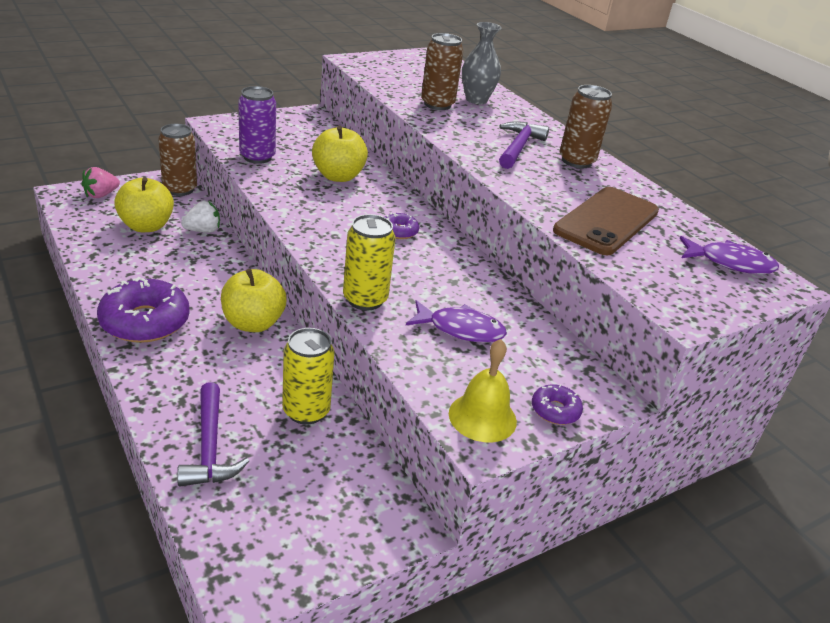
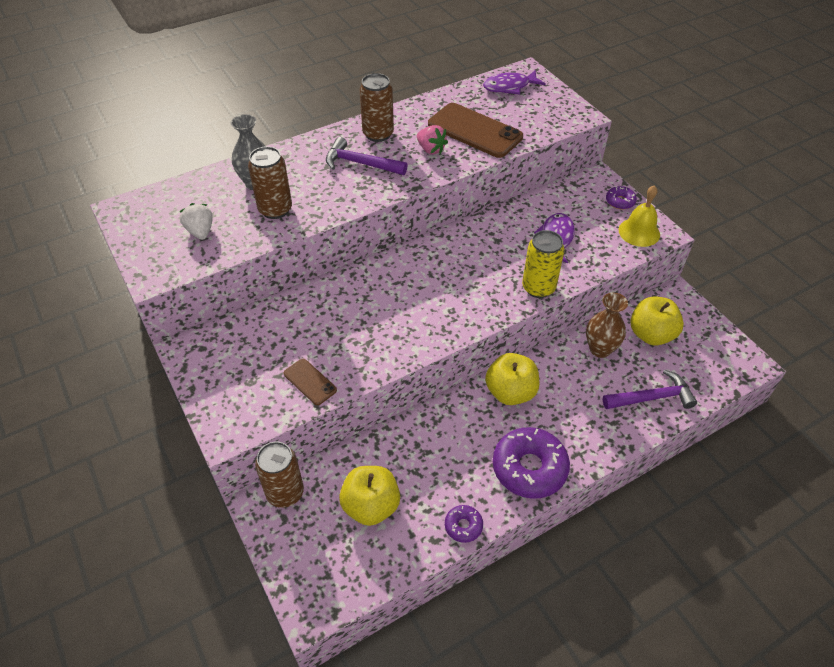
camera: 85 degrees left, 15 degrees up
(101, 195) = (308, 570): pink strawberry -> pink strawberry (431, 149)
(203, 230) = (371, 454): white strawberry -> white strawberry (200, 231)
(257, 157) = (310, 382): purple can -> brown phone
(306, 411) = (600, 349): yellow can -> brown vase
(338, 176) = (341, 314): yellow apple -> yellow apple (651, 334)
(399, 231) = (433, 270): purple donut -> purple donut (463, 526)
(730, 263) = (509, 87): purple fish -> purple fish turned 120 degrees counterclockwise

